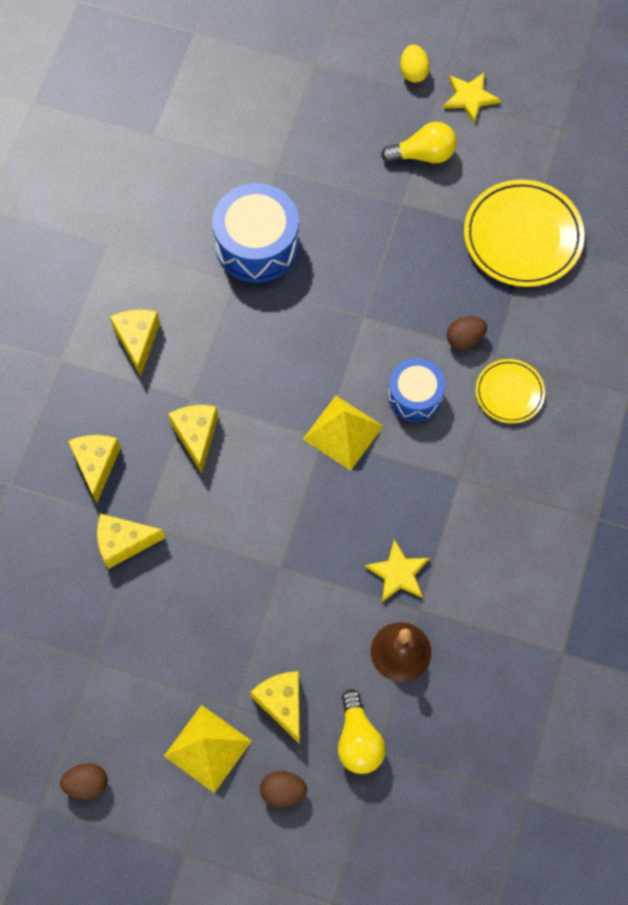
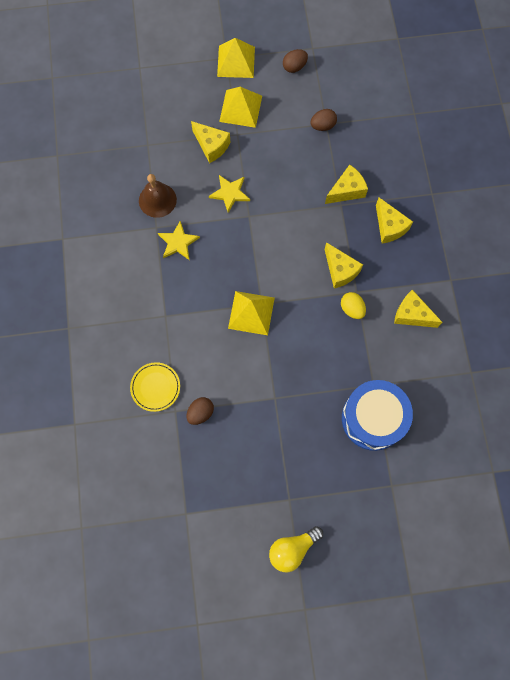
camera: 155 degrees right, 5 degrees up
(137, 340) = (412, 314): yellow cheese -> yellow cheese turned 150 degrees clockwise
(173, 839) = (236, 61): none -> yellow pyramid
(283, 791) = (190, 105): brown egg -> brown egg (323, 126)
(358, 740) = (161, 145): yellow light bulb -> none
(413, 72) = (333, 623): yellow egg -> yellow egg (352, 309)
(415, 396) = (216, 357): blue drum -> none
(470, 97) = (280, 620): yellow star -> yellow star (230, 193)
(522, 237) = (192, 512): yellow plate -> none

